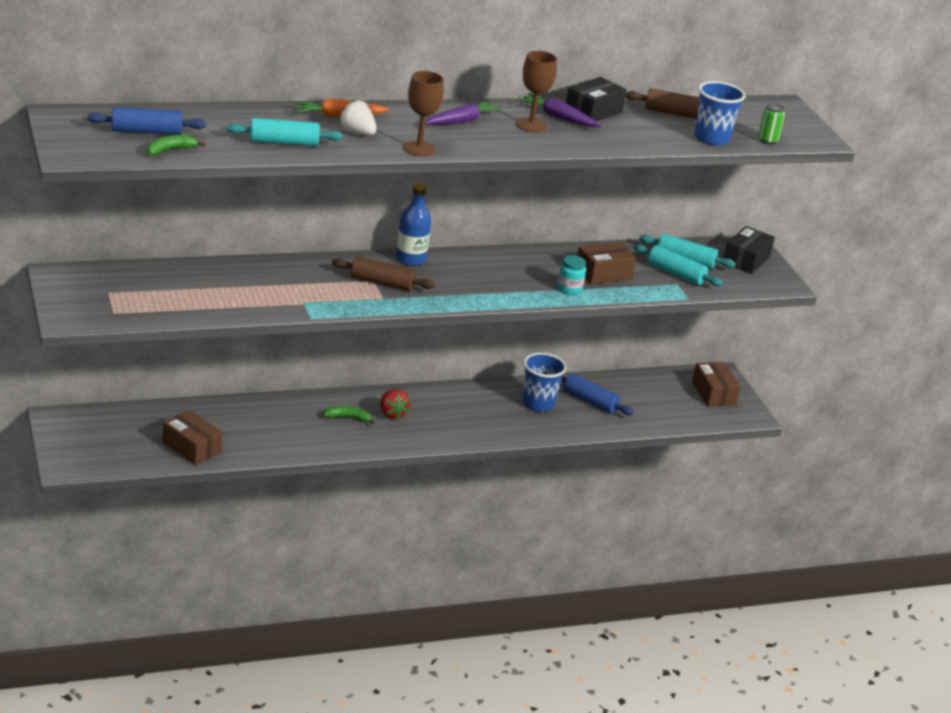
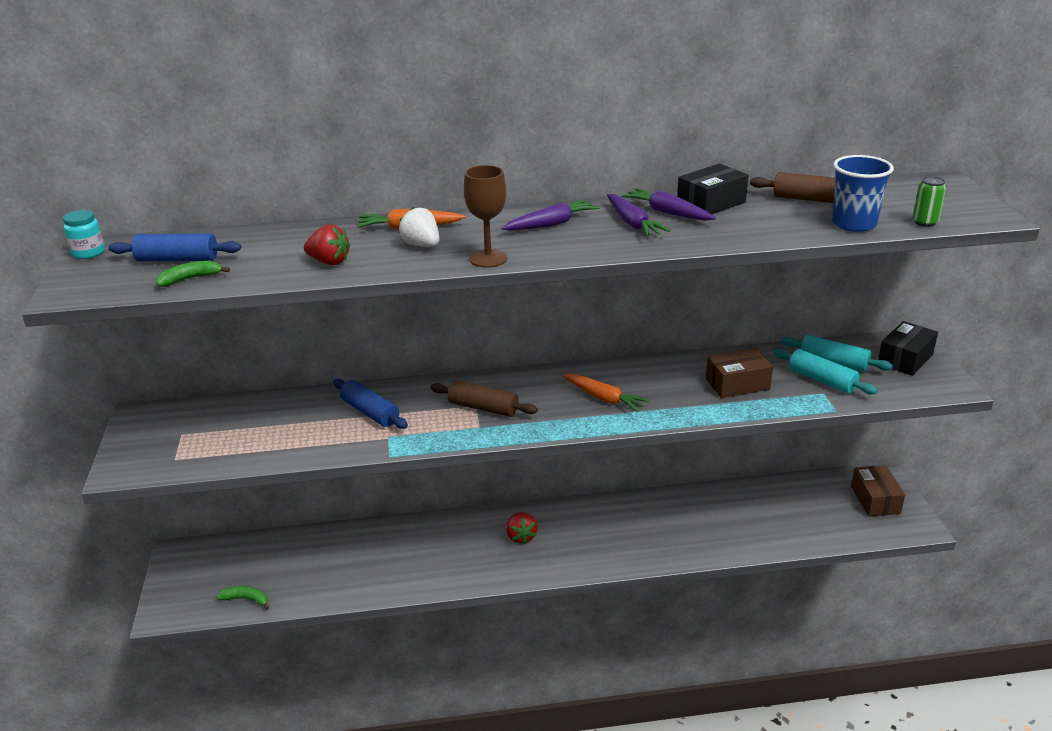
camera: 15 degrees right, 0 degrees up
(191, 447) = (300, 585): brown box -> none
(284, 142) = (329, 262): turquoise rolling pin -> red strawberry
(348, 418) = (473, 543): green banana -> green banana (246, 599)
(410, 259) = (523, 378): blue bottle -> none
(488, 280) = (604, 398): none -> orange carrot
(531, 125) = (632, 223): brown goblet -> purple carrot
(538, 403) = (680, 519): blue cup -> none
(569, 289) = (696, 405): turquoise jar -> turquoise jar (88, 253)
(590, 401) = (737, 514): blue rolling pin -> blue rolling pin (370, 412)

